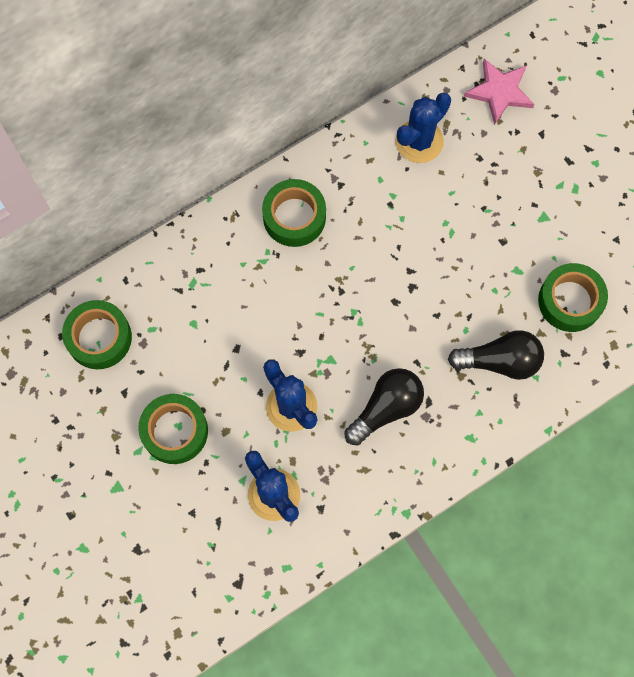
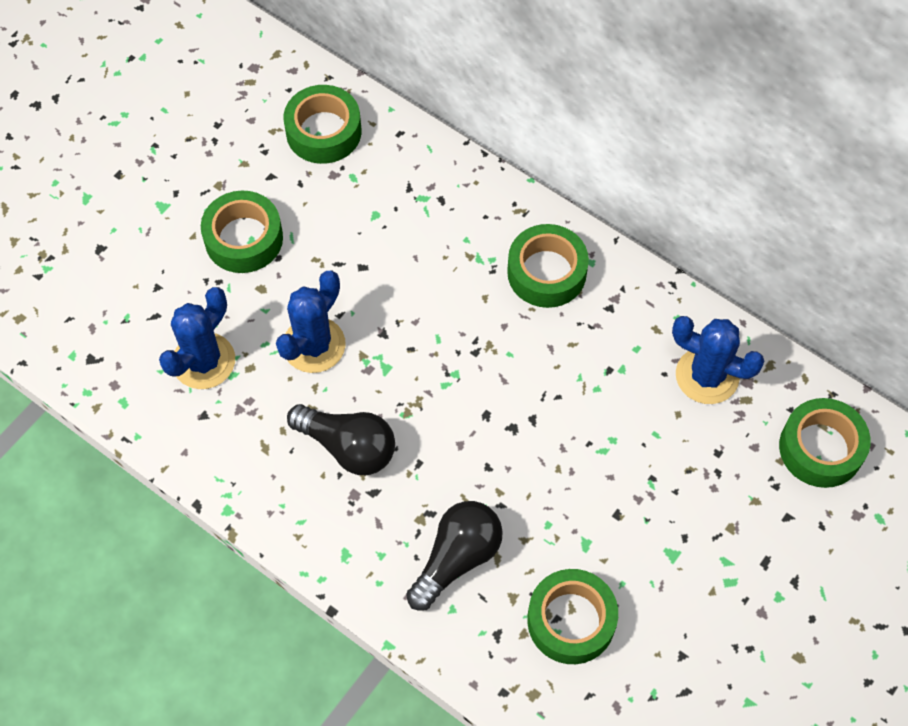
camera: 70 degrees right, 10 degrees down
(499, 92) = (821, 448): pink star -> green tape
(500, 361) = (457, 558): black light bulb -> black light bulb turned 120 degrees counterclockwise

